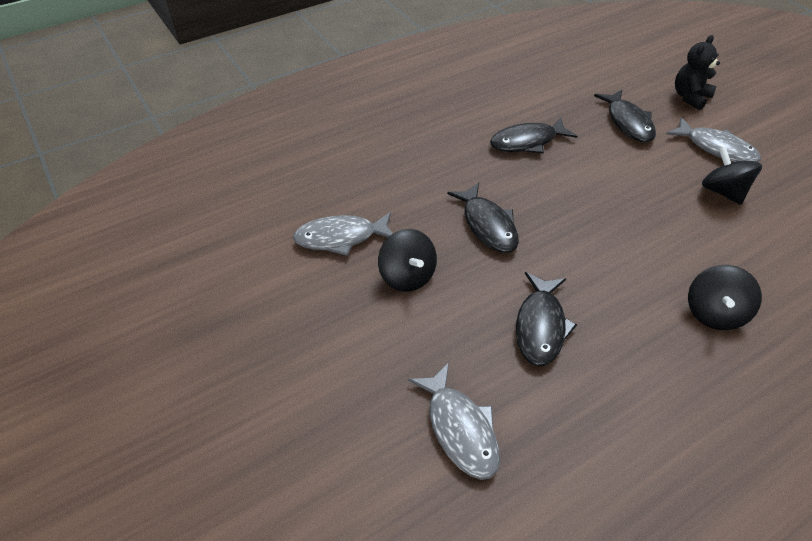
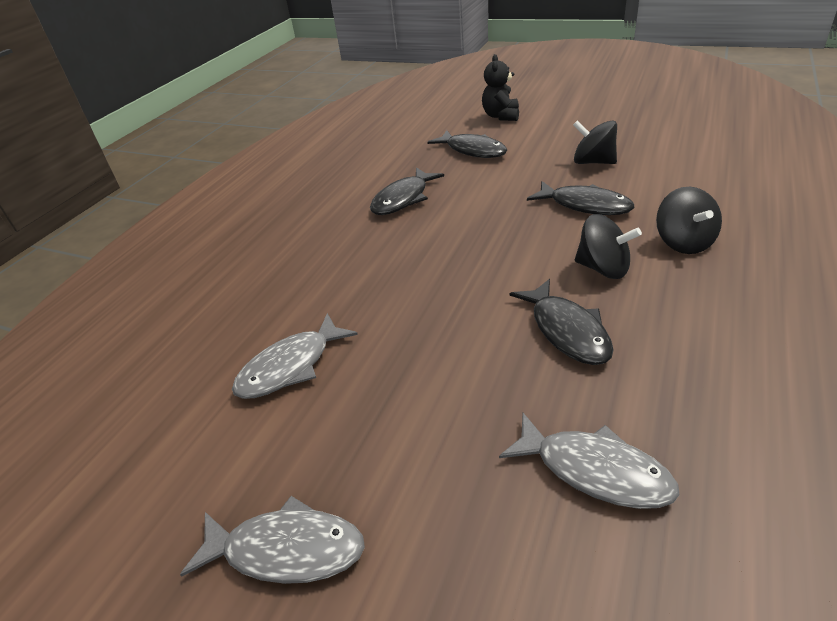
camera: 30 degrees left, 10 degrees down
(407, 276) = (397, 362): black spinning top -> black spinning top (603, 268)
(487, 225) = (433, 277): black fish -> black fish (585, 205)
(716, 148) = (556, 138): grey fish -> grey fish (286, 550)

